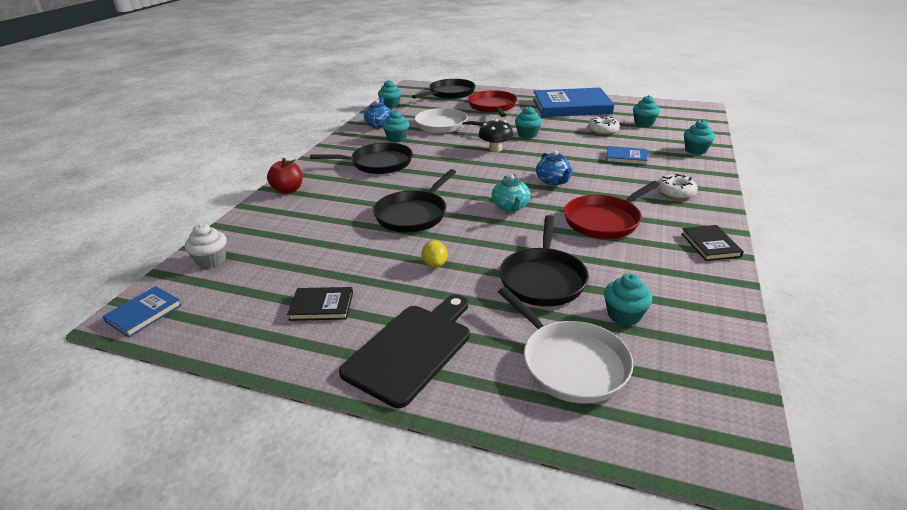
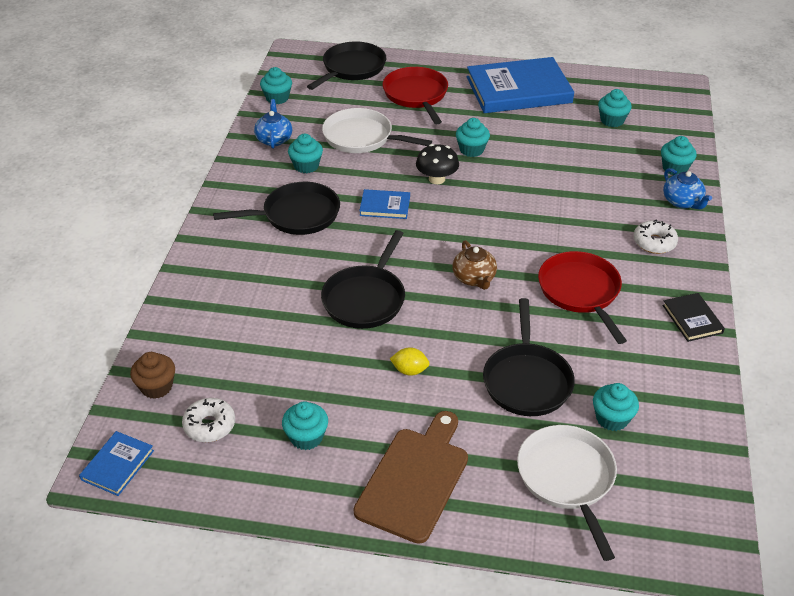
camera: 10 degrees left, 10 degrees up
(211, 260) = (156, 387): white cupcake -> brown cupcake
(288, 190) = (200, 269): red apple -> none
(321, 306) = (306, 437): black book -> turquoise cupcake
(412, 349) = (415, 479): black cutting board -> brown cutting board
(435, 264) = (409, 370): yellow lemon -> yellow lemon turned 60 degrees counterclockwise
(510, 207) = (474, 278): turquoise teapot -> brown teapot
(553, 181) = (516, 232): blue teapot -> blue teapot (682, 202)
(570, 363) = (567, 479): white pan -> white pan turned 150 degrees counterclockwise
(603, 130) = (563, 137): white donut -> white donut (209, 425)
(604, 220) = (580, 292): red pan -> red pan turned 120 degrees clockwise
(626, 157) = (595, 186): blue book -> blue book (385, 206)

